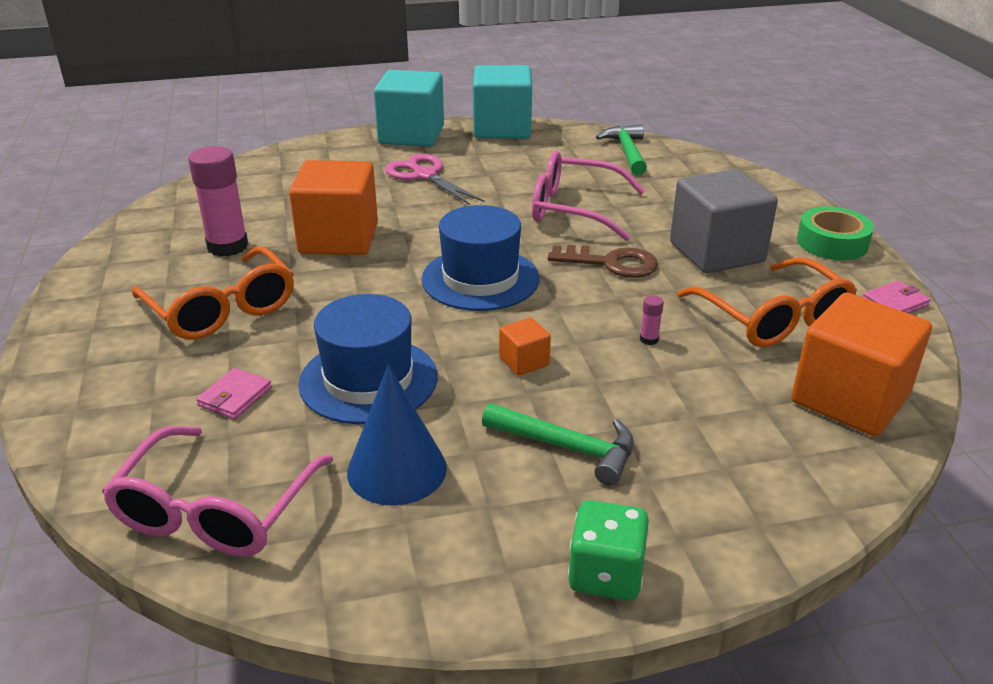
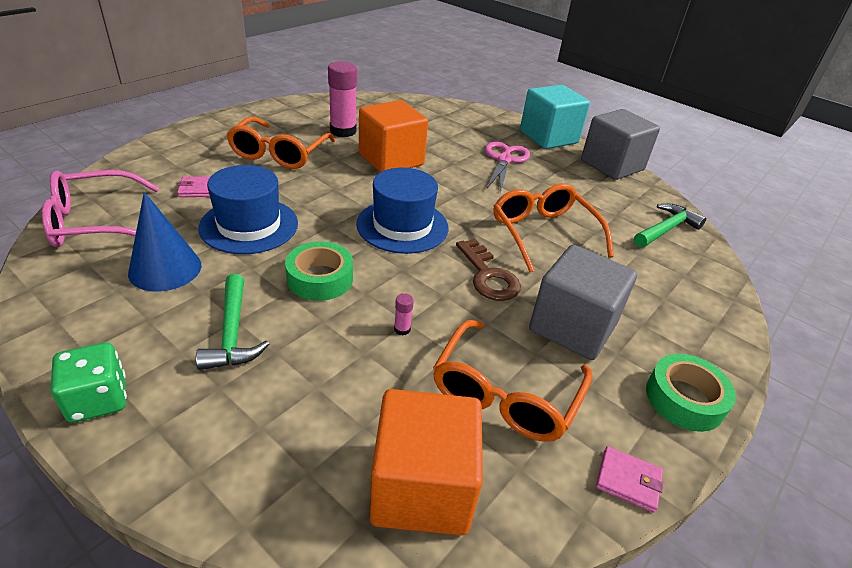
camera: 50 degrees right, 5 degrees up
(502, 128) = (612, 165): turquoise cube -> grey cube
(524, 361) = (320, 278): orange cube -> green tape
(574, 209) = (543, 233): pink glasses -> orange glasses

